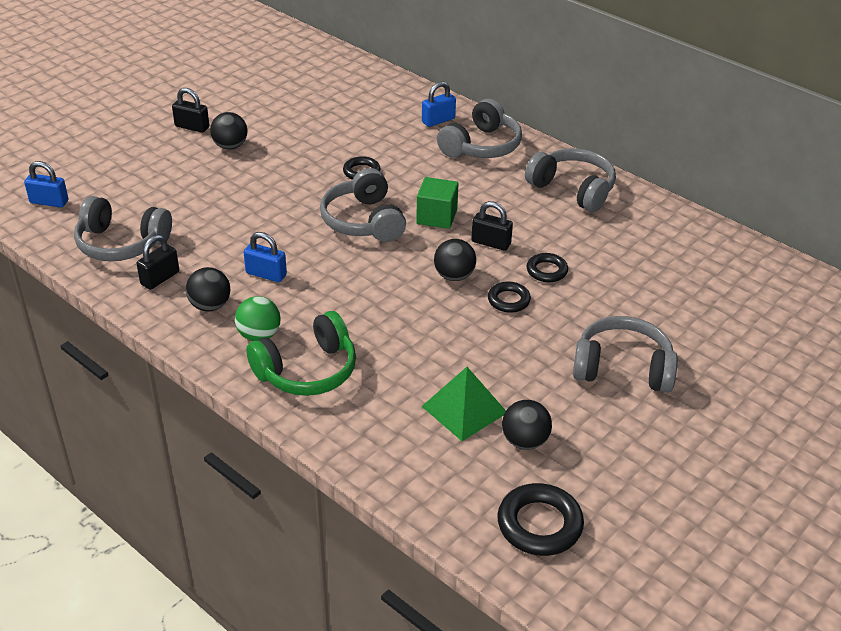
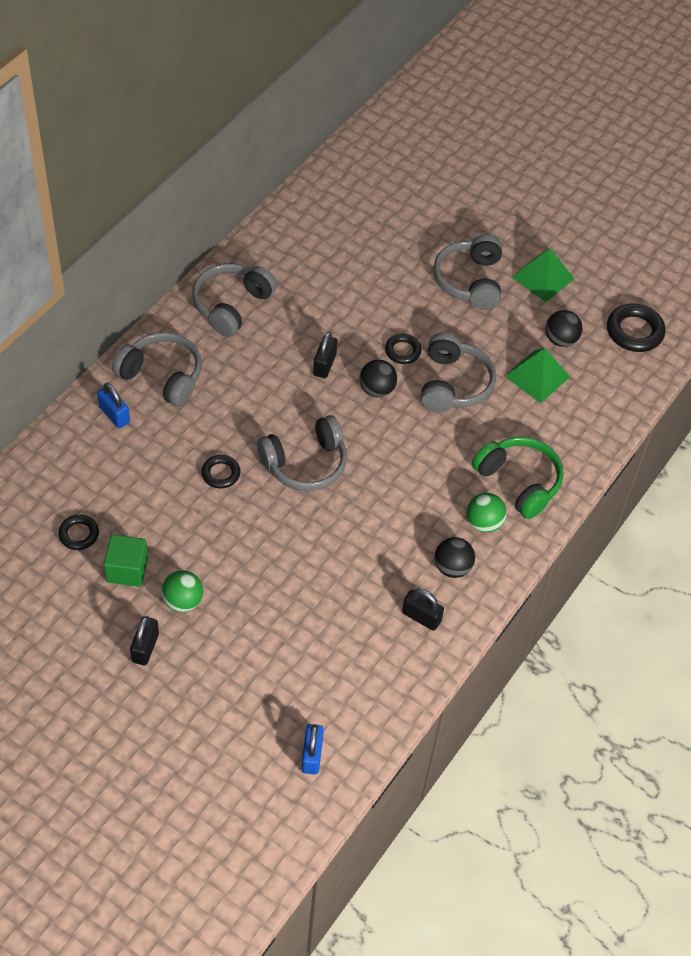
camera: 100 degrees left, 15 degrees up
(121, 244) = (374, 664): grey headphones -> grey headphones (453, 384)
(230, 146) = (183, 601): black ball -> green ball
(266, 274) = (399, 531): blue padlock -> none
(437, 217) = (290, 407): green cube -> green cube (127, 569)
(546, 271) = (358, 325): black ring -> black ring (79, 534)
(635, 439) = (543, 277): none -> green pyramid

